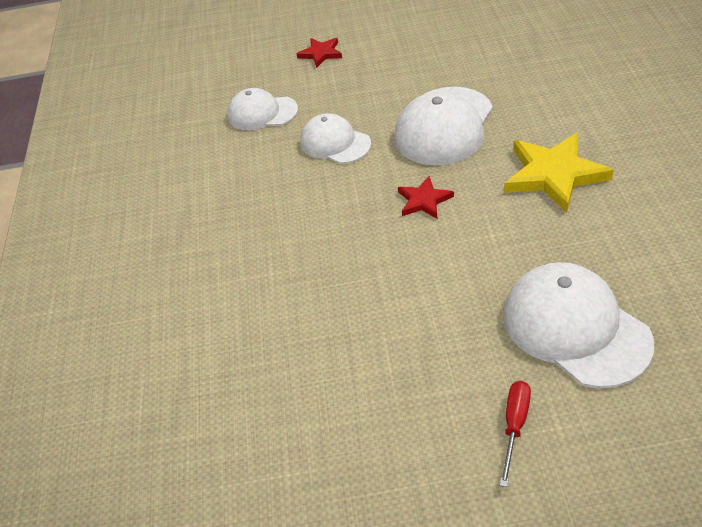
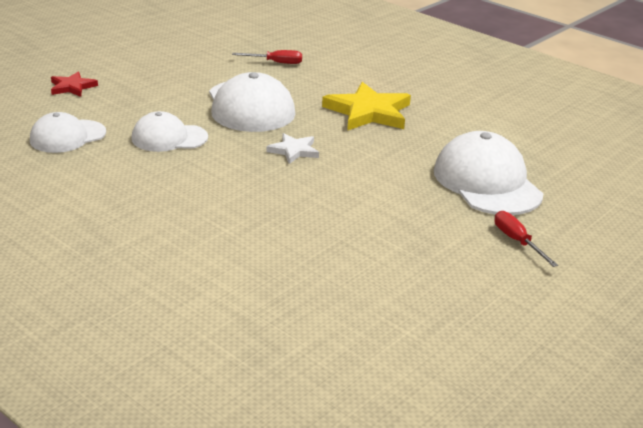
camera: 50 degrees left, 15 degrees down
(424, 200) = (294, 151): red star -> white star
(530, 73) = (276, 63): none -> red screwdriver
(575, 328) = (487, 182): white cap -> white cap turned 60 degrees clockwise

